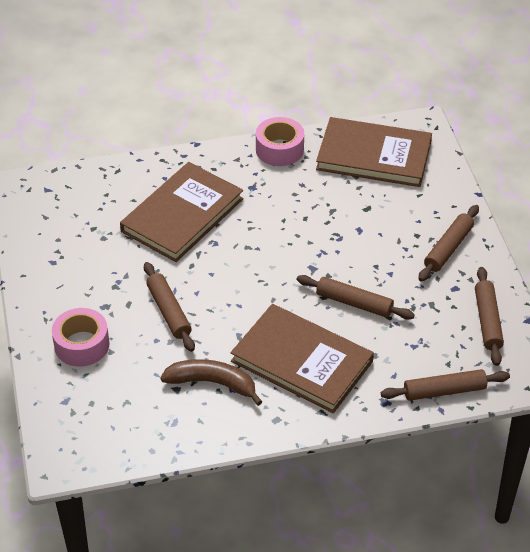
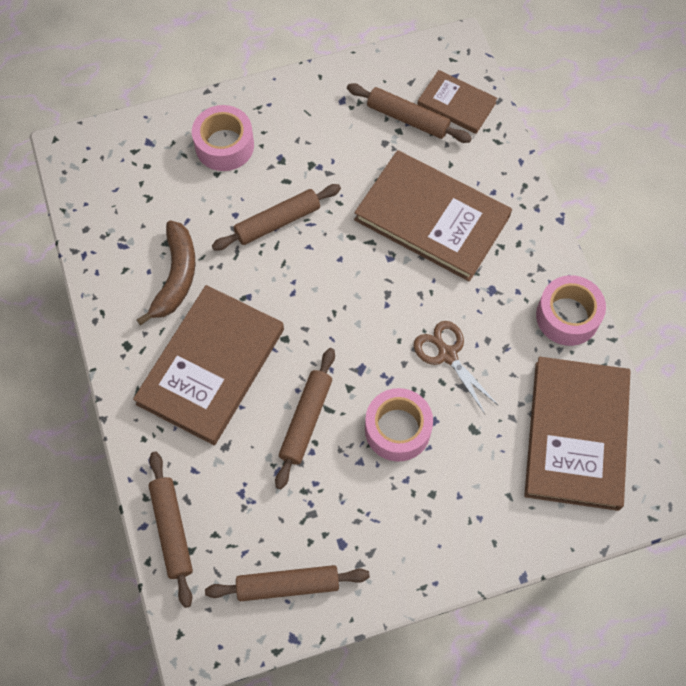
camera: 85 degrees right, 20 degrees up
(75, 191) = (456, 104): none -> brown book
(304, 217) = (447, 354): none -> brown scissors
(365, 250) = (397, 429): none -> pink tape
(448, 248) = (412, 535): brown rolling pin -> brown rolling pin (408, 119)

